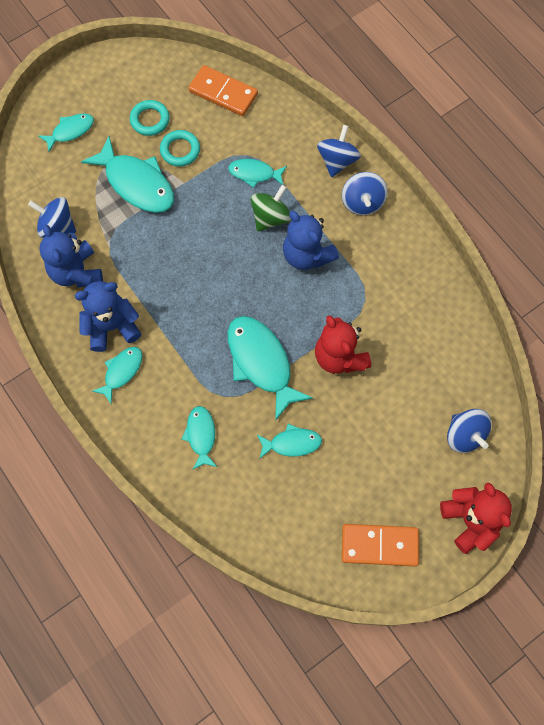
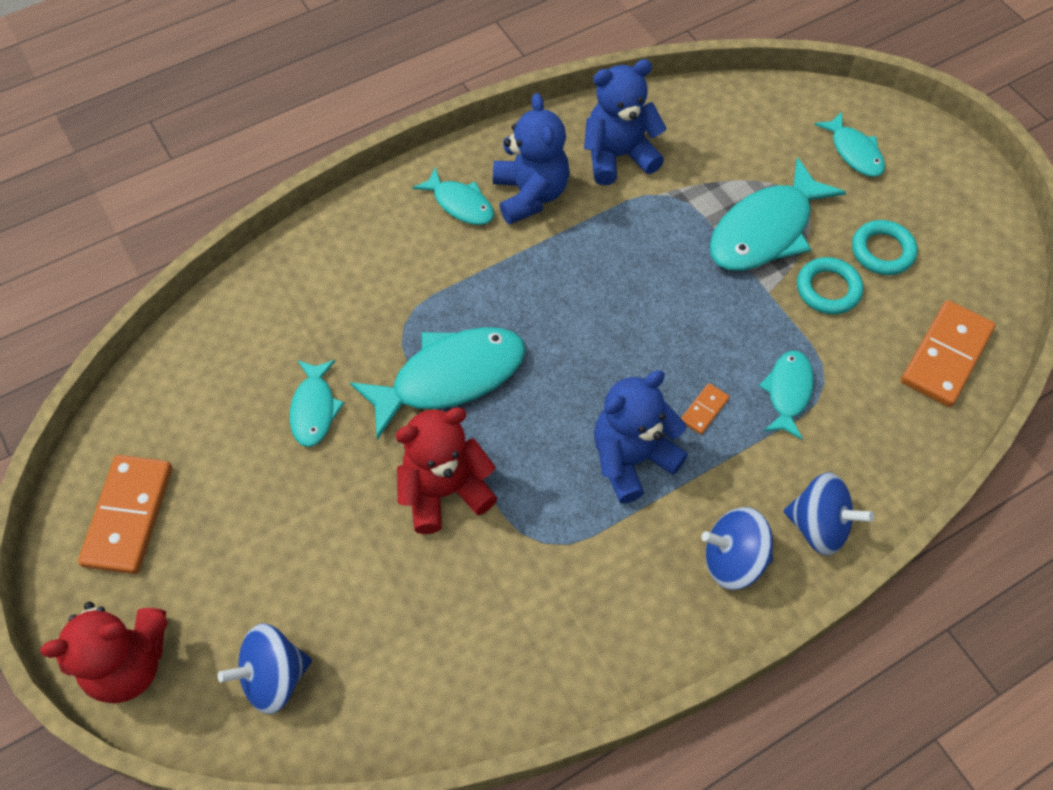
camera: 95 degrees right, 10 degrees down
(57, 226) = (693, 135): blue spinning top -> none
(201, 435) = (349, 293): turquoise fish -> none
(270, 217) = (704, 410): green spinning top -> orange domino

